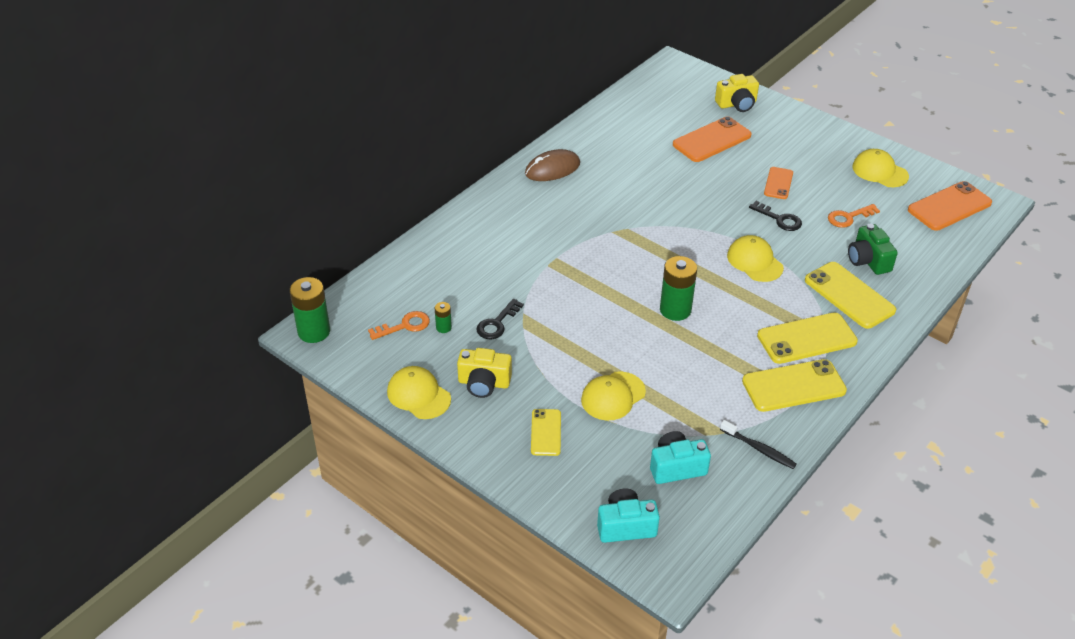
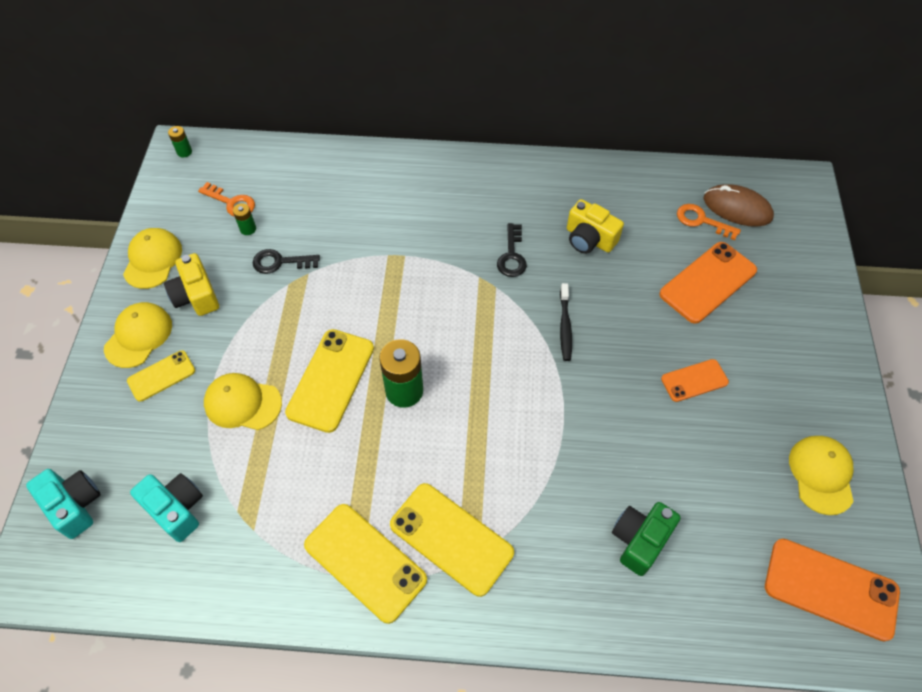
camera: 55 degrees right, 15 degrees up
(314, 331) = (184, 152): green battery -> green battery, size x0.48
(552, 169) = (531, 183): brown mouse -> brown mouse (737, 208)
(712, 140) = (708, 282): orange phone -> orange phone turned 60 degrees counterclockwise
(737, 104) = (796, 272): yellow camera -> yellow camera (589, 239)
(754, 261) = (539, 424): yellow cap -> yellow cap (138, 336)
(759, 449) = (246, 575): black toothbrush -> black toothbrush (565, 326)
(779, 219) = (632, 413): black key -> black key (512, 256)
(848, 217) = (700, 481): orange key -> orange key (701, 221)
(849, 295) = (559, 549): yellow phone -> yellow phone (331, 380)

